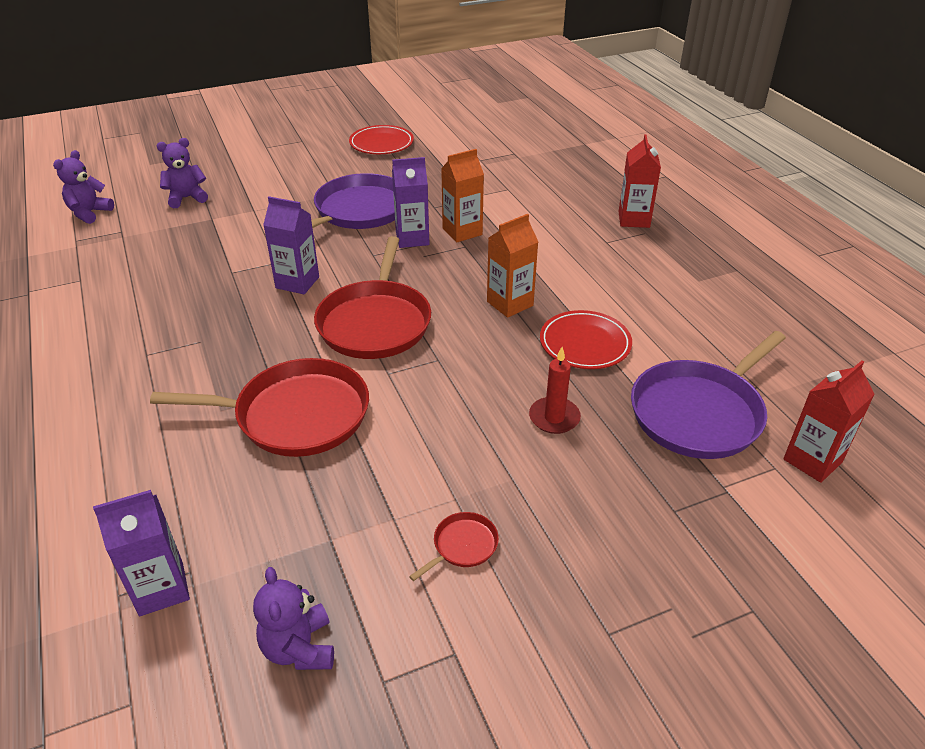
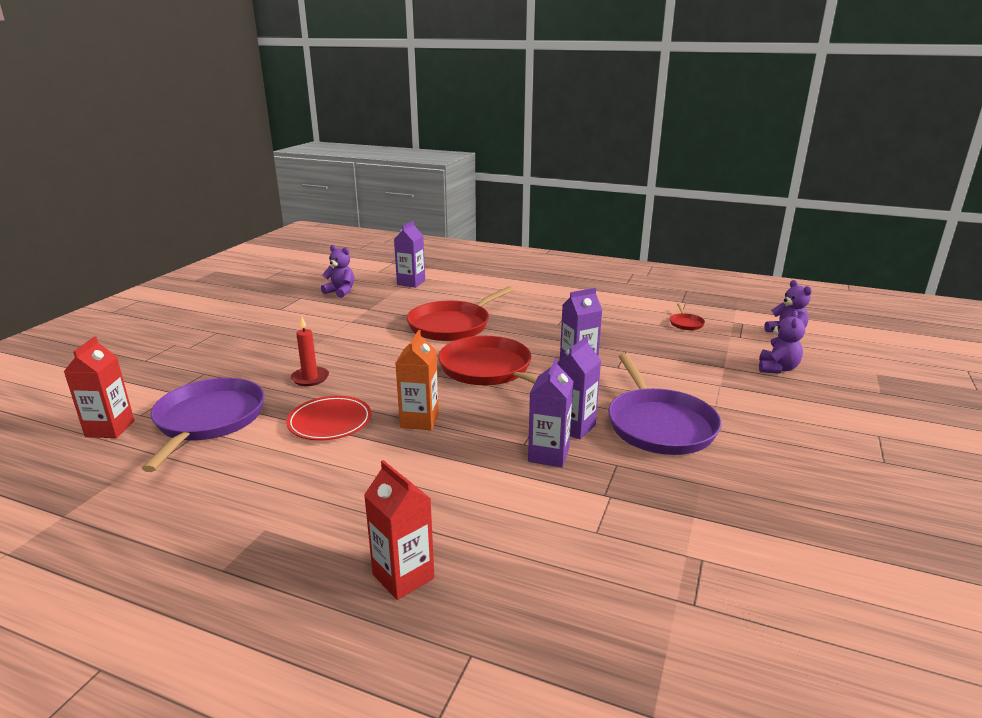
camera: 135 degrees right, 15 degrees down
(381, 143) = (829, 509): red plate -> none
(462, 232) = (548, 455): orange carton -> purple carton
(462, 546) = (308, 327): red pan -> red pan (686, 323)

